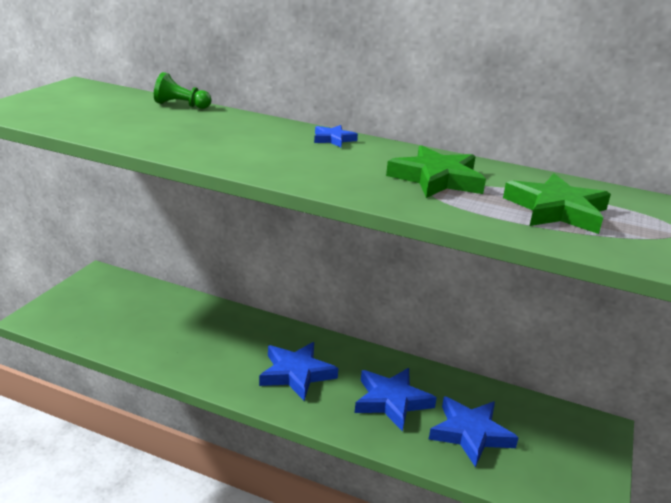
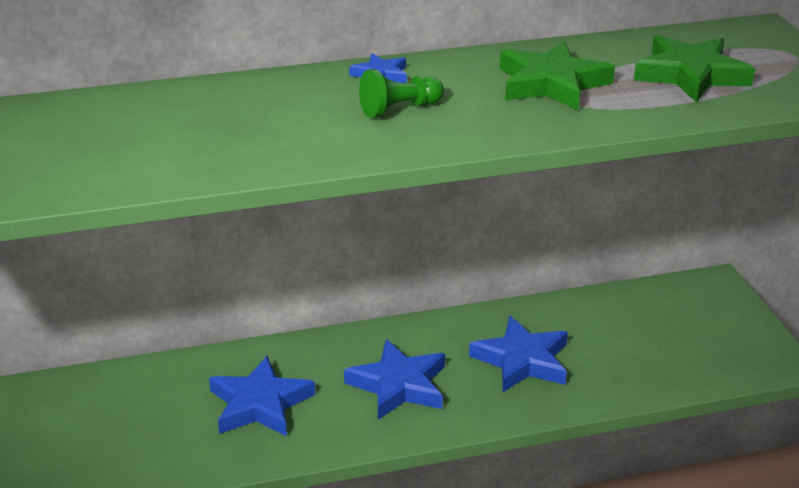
camera: 35 degrees left, 5 degrees up
(181, 105) = (131, 98): green pawn -> green pawn (399, 109)
(470, 433) = (622, 352): blue star -> blue star (259, 404)

